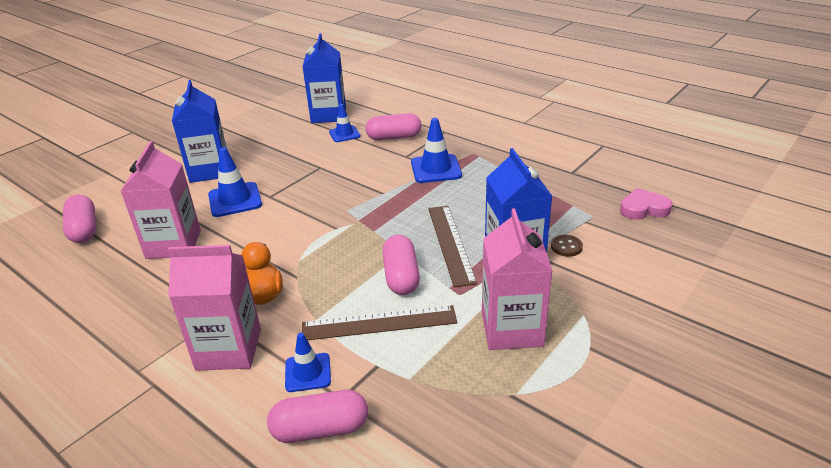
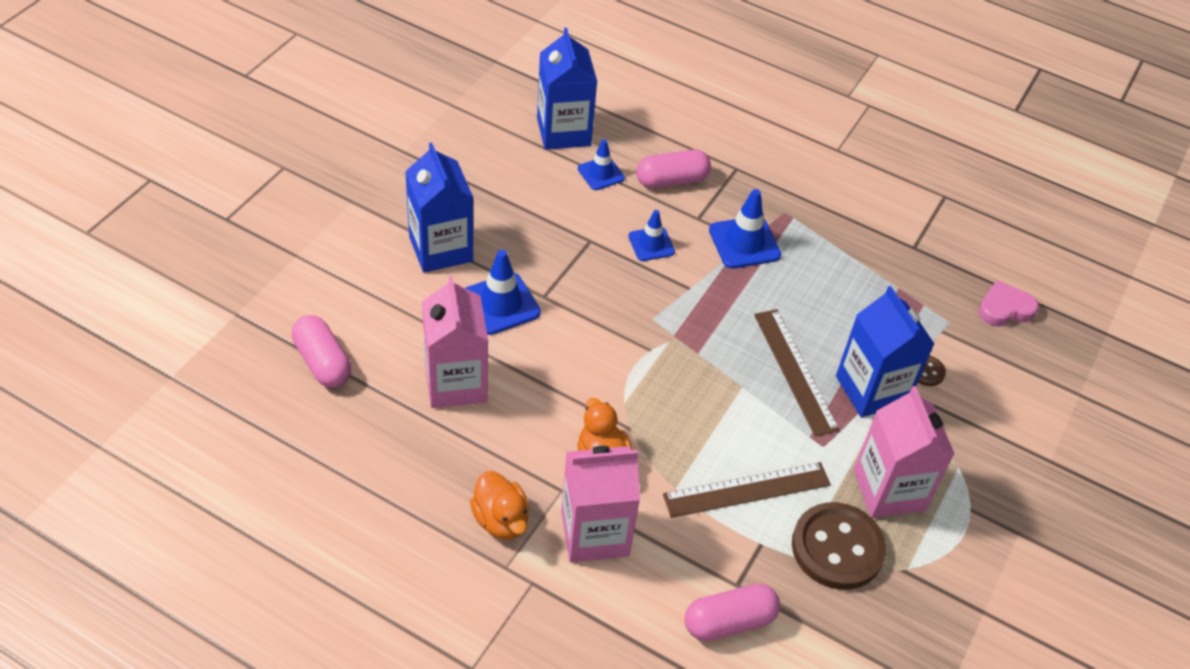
camera: 15 degrees left, 15 degrees up
(154, 335) = (501, 520): none -> orange duck
(308, 372) = (692, 557): blue traffic cone -> blue traffic cone (651, 244)
(401, 276) = (751, 423): pink capsule -> none
(449, 372) = (837, 548): none -> brown button

